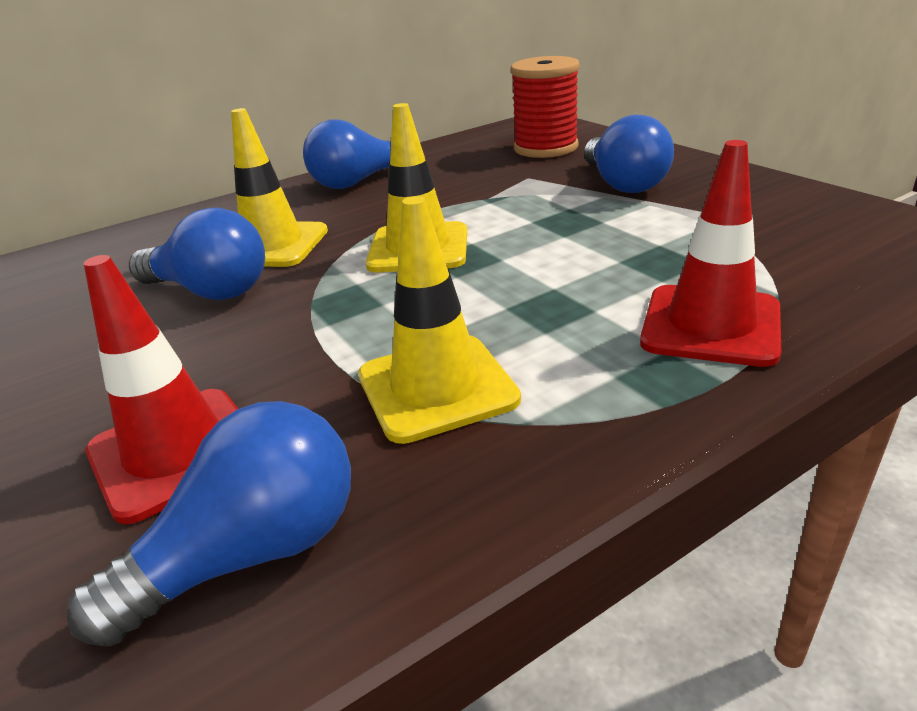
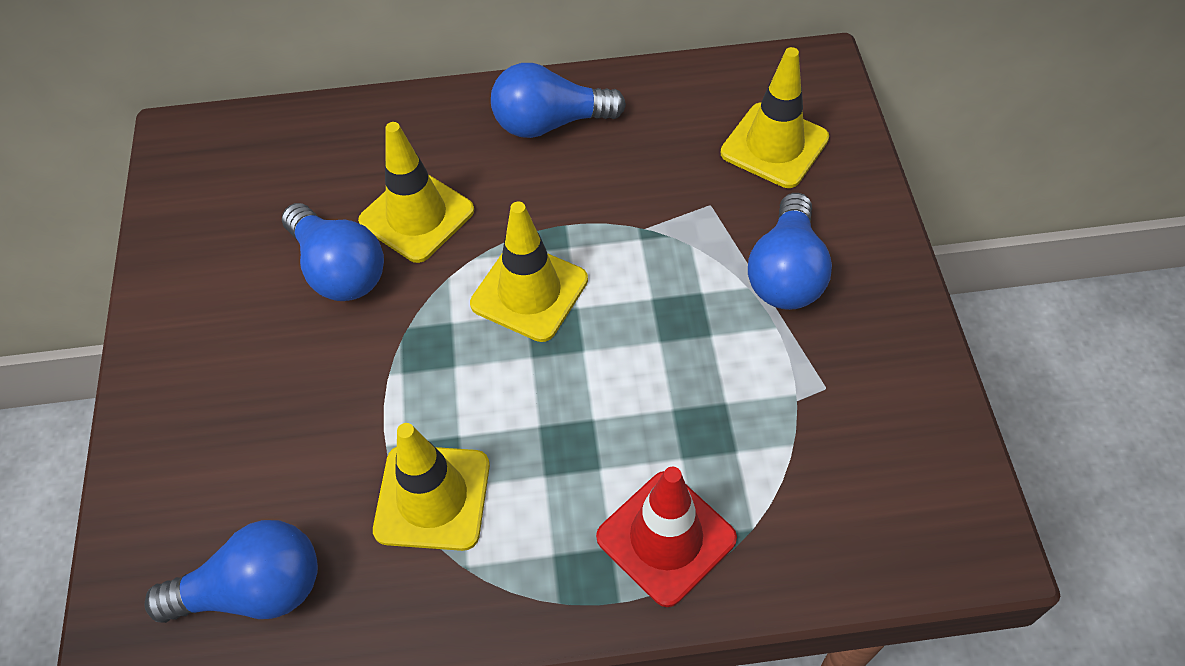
camera: 25 degrees right, 25 degrees up
(176, 452) = (246, 471): red traffic cone -> none
(545, 148) = (774, 145): red spool -> yellow traffic cone

